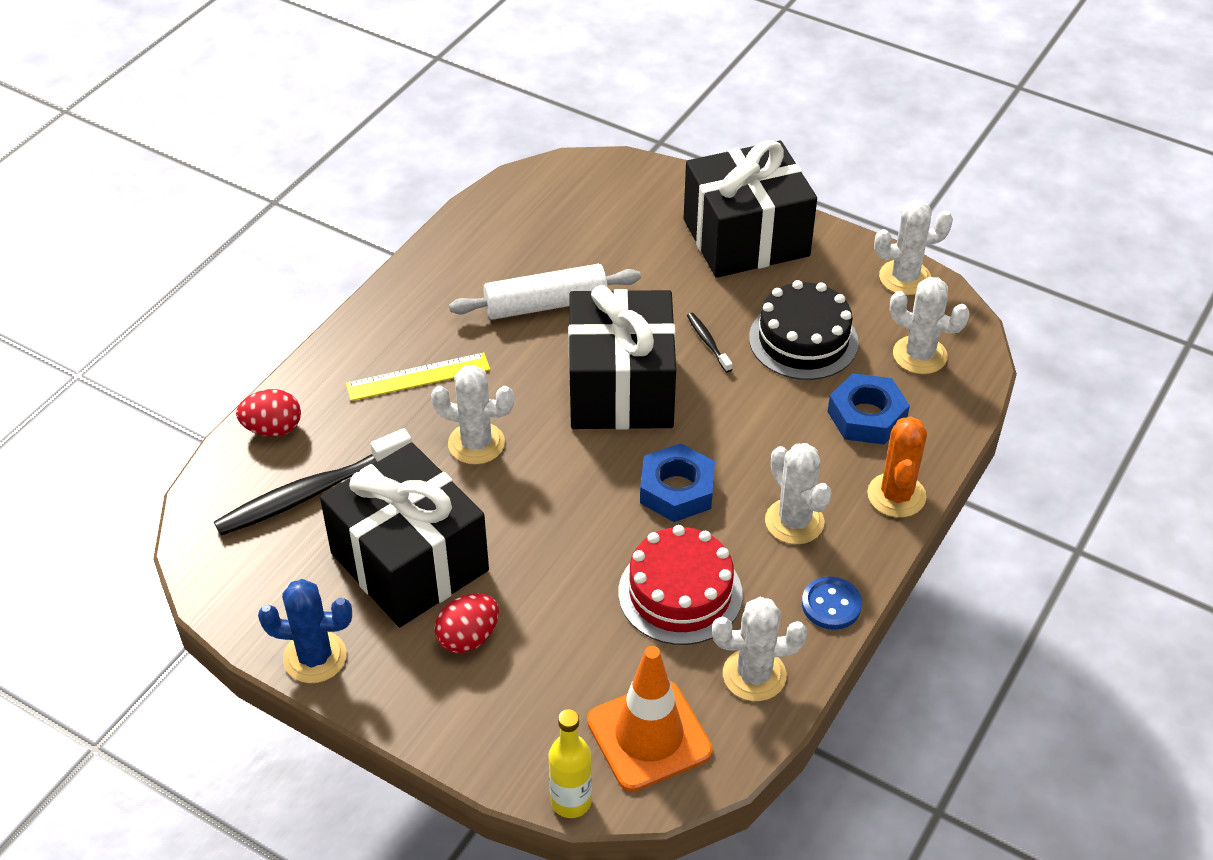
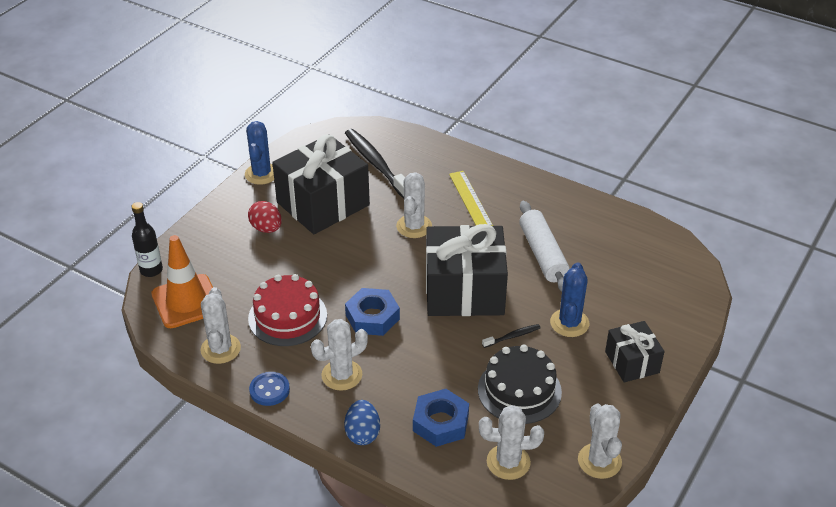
camera: 90 degrees right, 5 degrees down
(273, 429) = (426, 147): red egg -> none
(571, 801) = (151, 270): yellow bottle -> black bottle
(680, 287) = (569, 323): none -> blue cactus
(746, 237) = (632, 362): black gift -> black gift, size x0.54
(896, 495) = (362, 433): orange cactus -> blue egg
(919, 355) = (508, 462): white cactus -> white cactus turned 60 degrees clockwise

